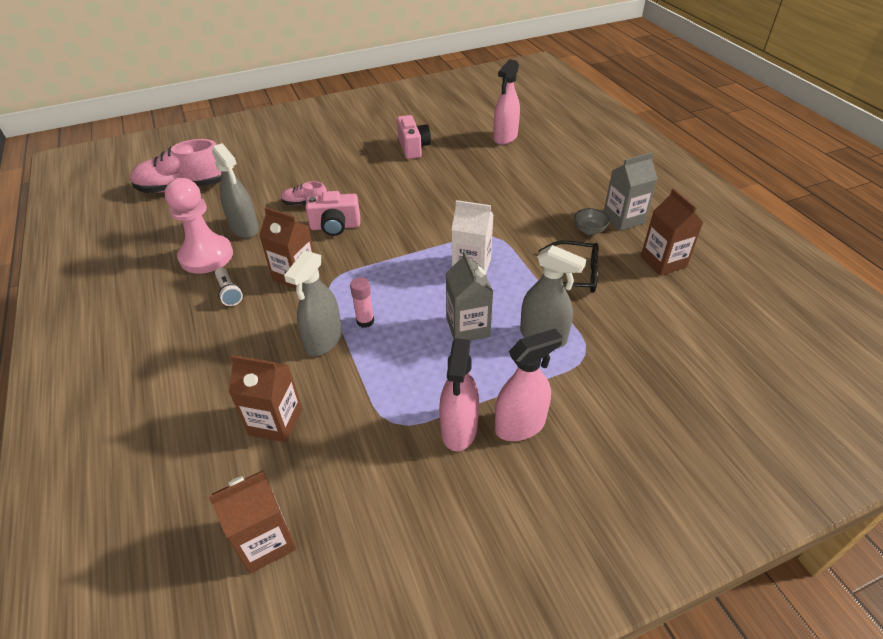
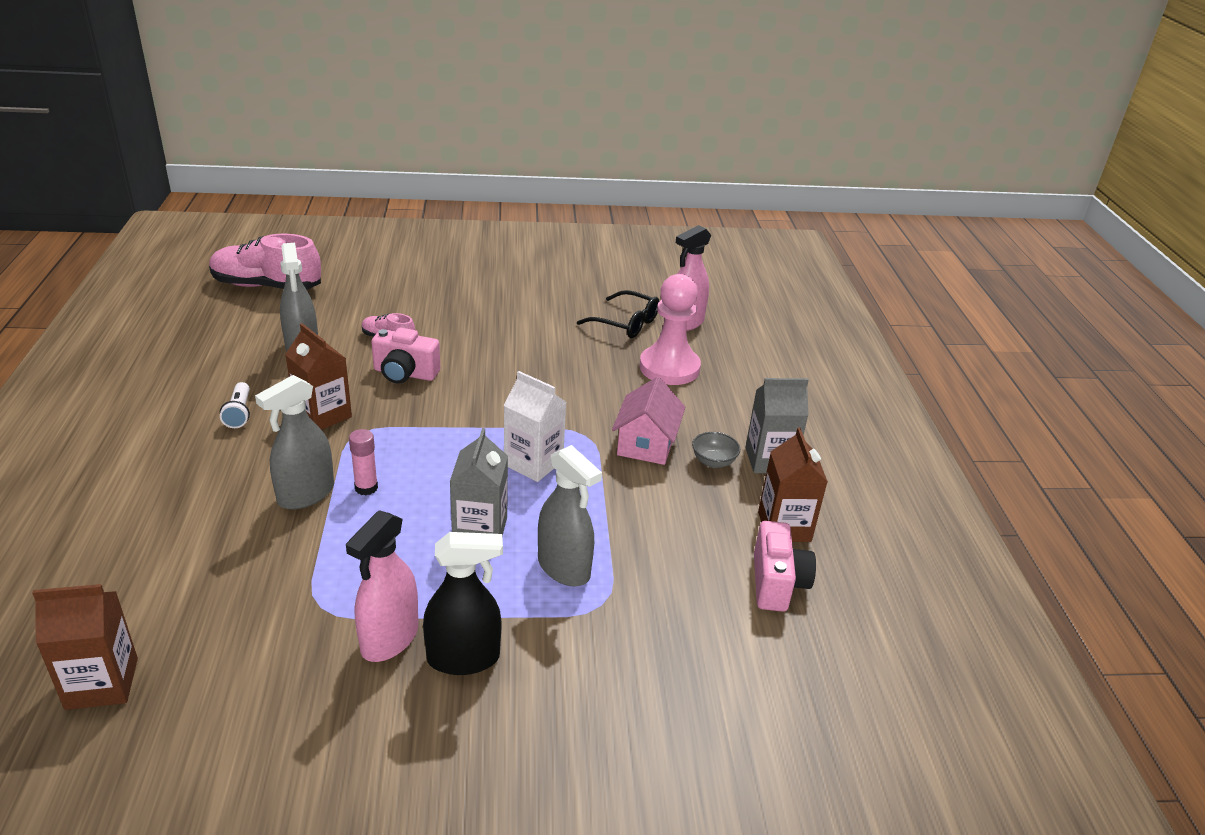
camera: 15 degrees right, 10 degrees down
(206, 256) = (241, 367): pink pawn -> pink pawn (669, 368)
(275, 422) = (195, 565): brown carton -> none
(413, 148) = (560, 307): pink camera -> pink camera (777, 583)
(520, 425) = (464, 658): pink spray bottle -> black spray bottle
(537, 230) = (646, 444): none -> pink house
(574, 275) = (655, 509): black glasses -> black glasses (626, 323)

